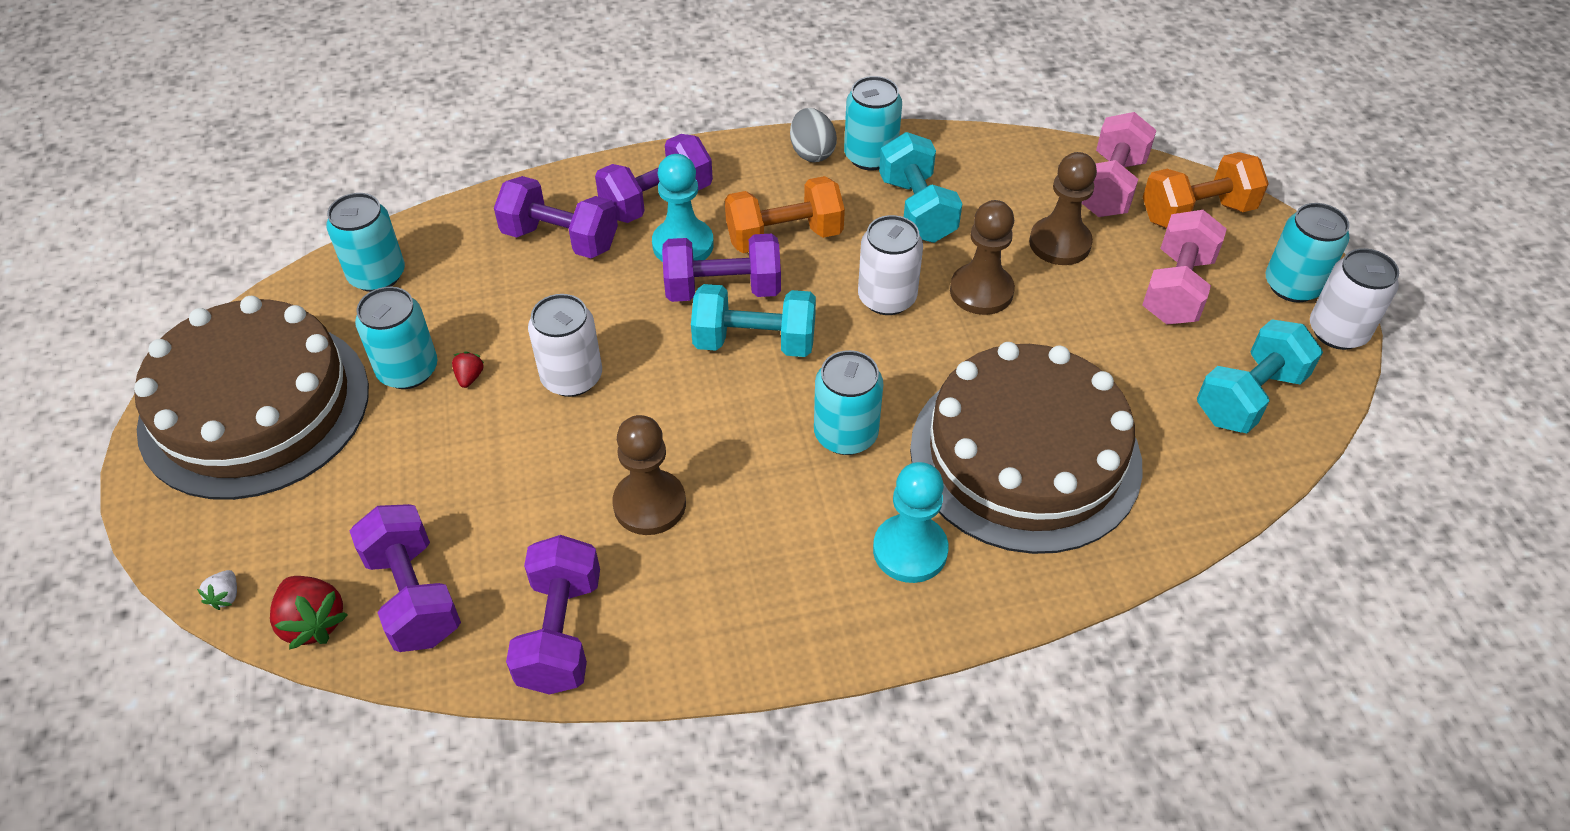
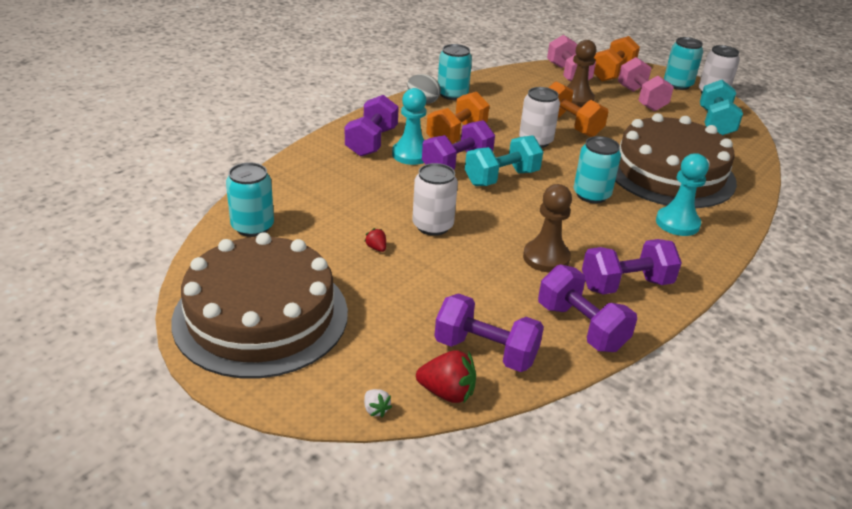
camera: 40 degrees left, 15 degrees down
(408, 370) = (335, 259): turquoise can -> none
(560, 239) = (342, 174): purple dumbbell -> purple dumbbell (626, 285)
(917, 209) = (501, 106): turquoise dumbbell -> none
(981, 291) = (570, 125): brown pawn -> orange dumbbell

